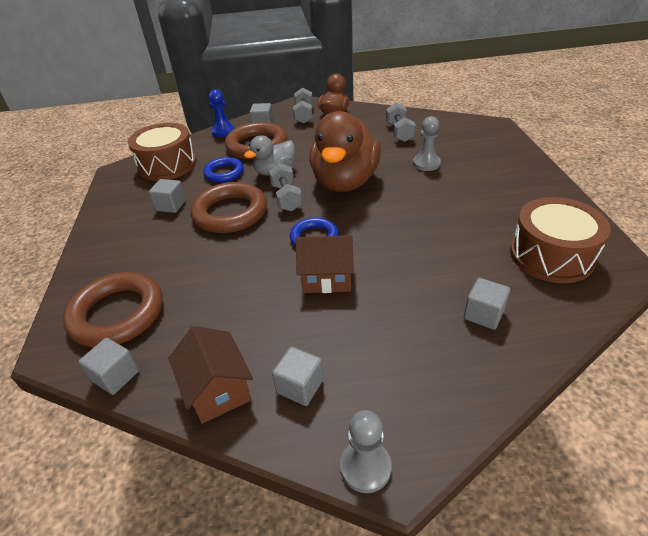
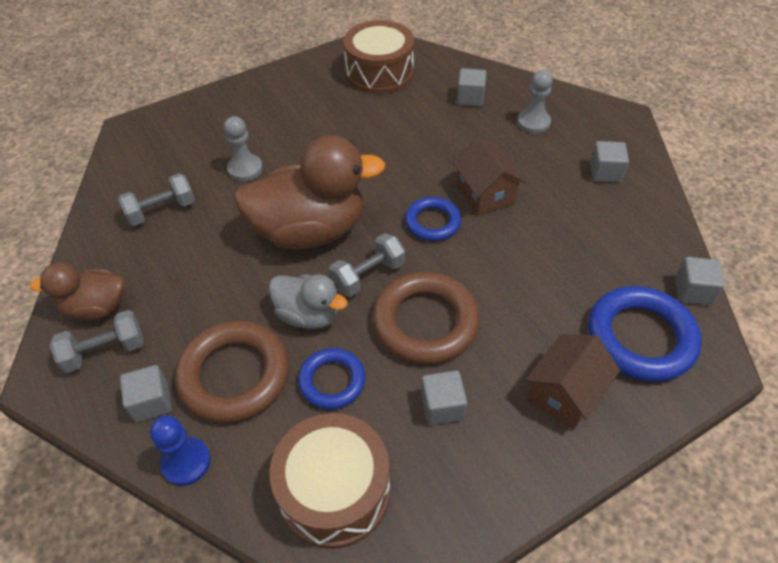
camera: 115 degrees left, 10 degrees up
(117, 314) = (640, 338): brown ring -> blue ring
(217, 389) = (646, 217): brown house -> brown house (565, 393)
(365, 467) = (632, 126): grey pawn -> grey pawn (533, 122)

